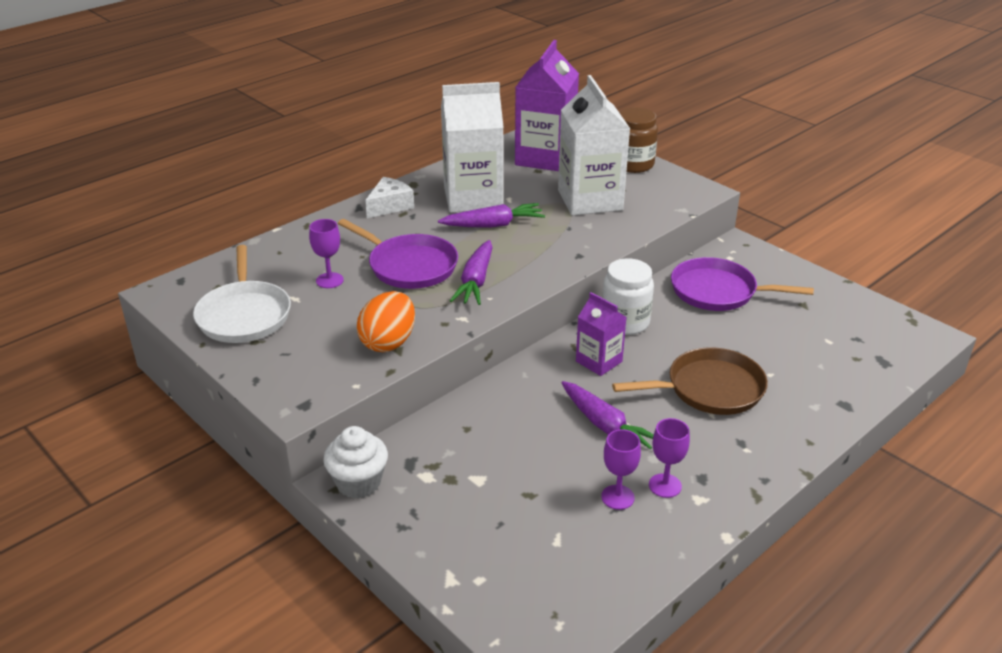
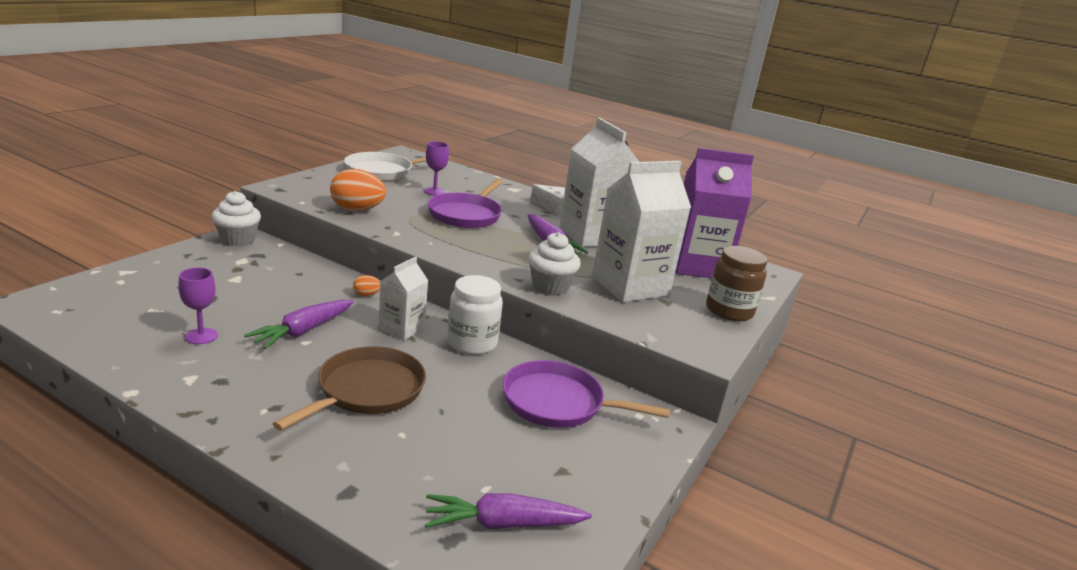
camera: 70 degrees right, 10 degrees down
(476, 281) = (453, 237): purple carrot -> purple carrot (503, 524)
(525, 380) = (366, 295): none -> orange egg
(594, 241) = (550, 287): none -> white cupcake
(599, 361) = (401, 328): purple carton -> white carton
(665, 485) = (213, 360): purple goblet -> none
(710, 389) = (367, 390): brown pan -> brown pan turned 120 degrees counterclockwise
(718, 291) = (558, 403): purple pan -> purple pan turned 75 degrees counterclockwise

